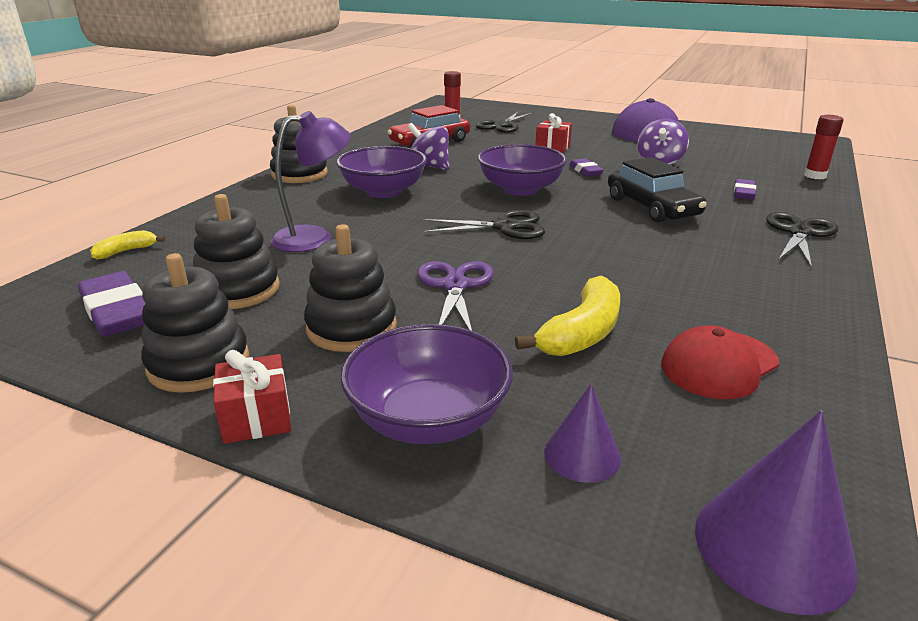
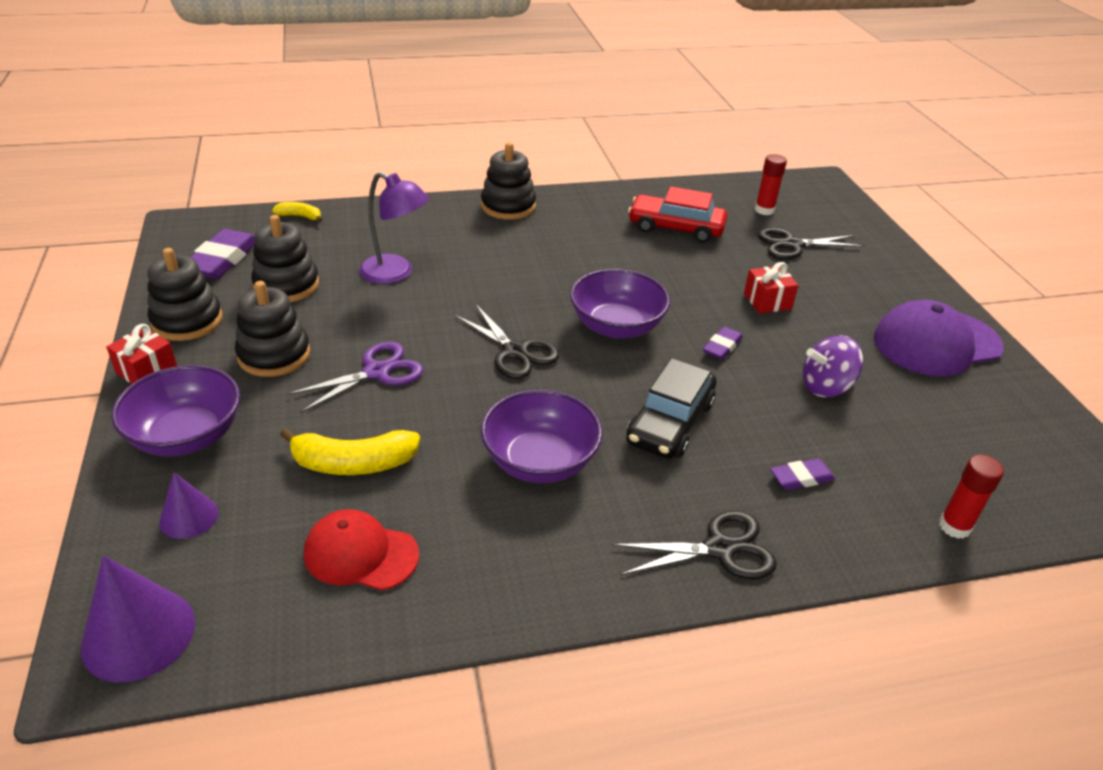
camera: 50 degrees right, 10 degrees up
(383, 191) = (520, 260): purple bowl -> purple bowl (540, 461)
(429, 166) = (609, 256): purple spinning top -> none

